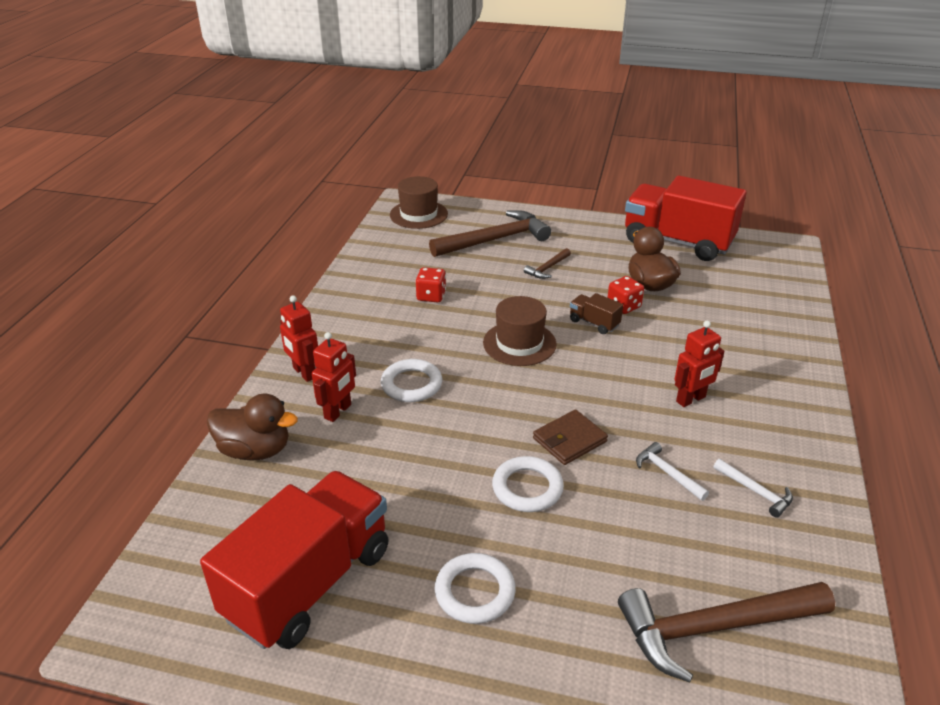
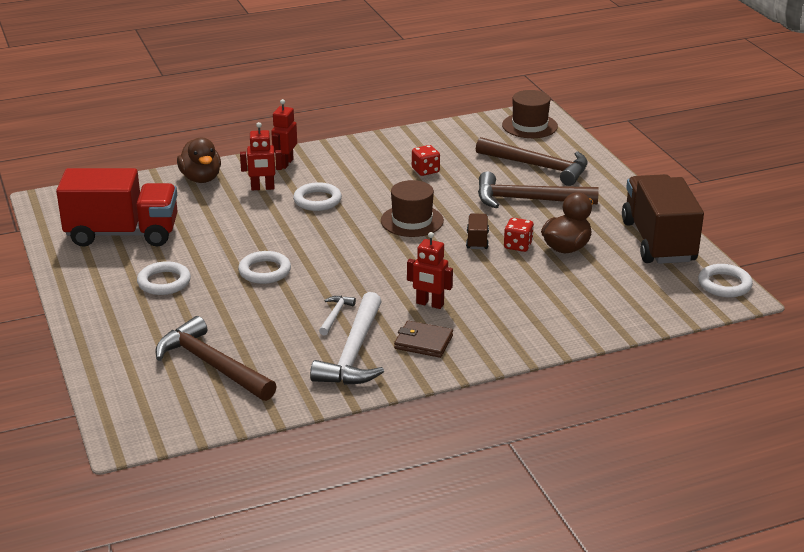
camera: 55 degrees right, 5 degrees down
(547, 268) = (528, 200): brown hammer -> brown hammer, size x2.17
(569, 440) = (327, 271): brown wallet -> brown wallet (423, 342)
(677, 242) = (658, 241): red truck -> brown truck
(755, 491) = (354, 353): white hammer -> white hammer, size x2.17
(768, 244) = (724, 284): none -> white ring

